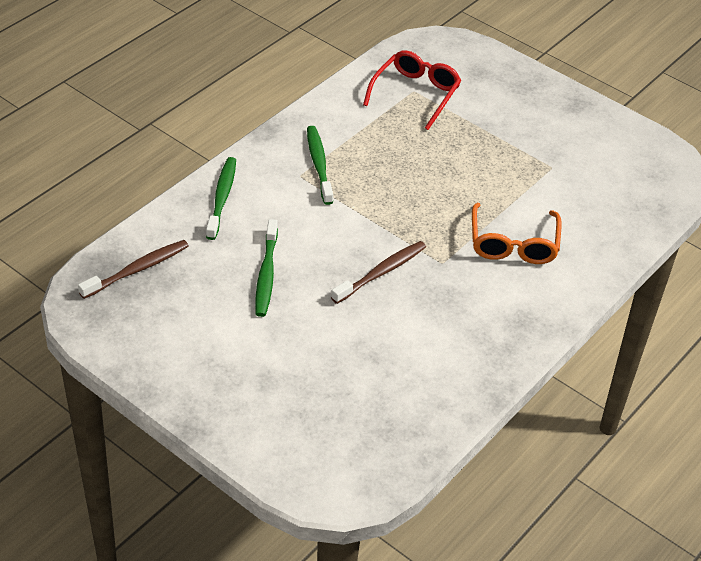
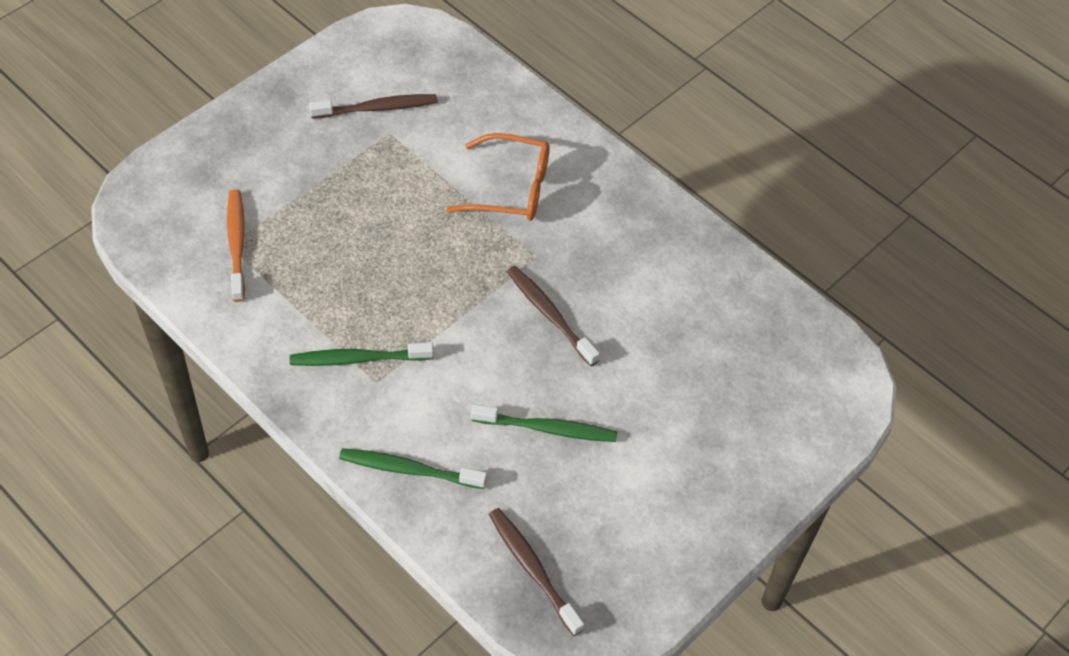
camera: 85 degrees left, 10 degrees up
(415, 94) = (237, 244): red glasses -> orange toothbrush
(577, 158) = (377, 108): none -> brown toothbrush

